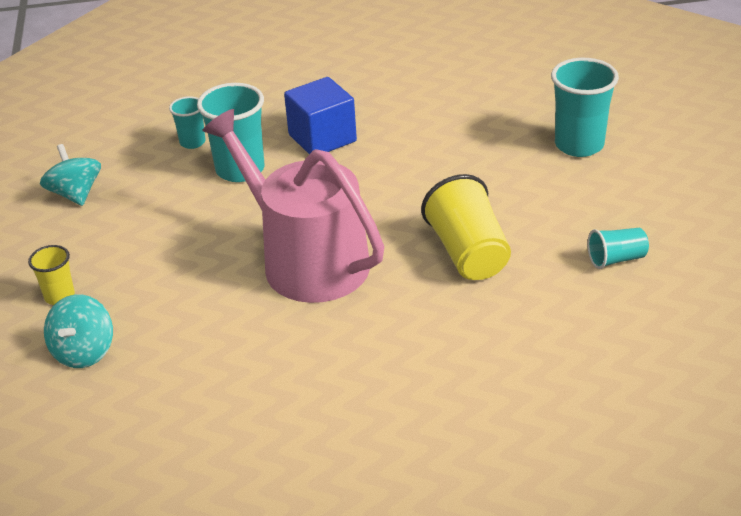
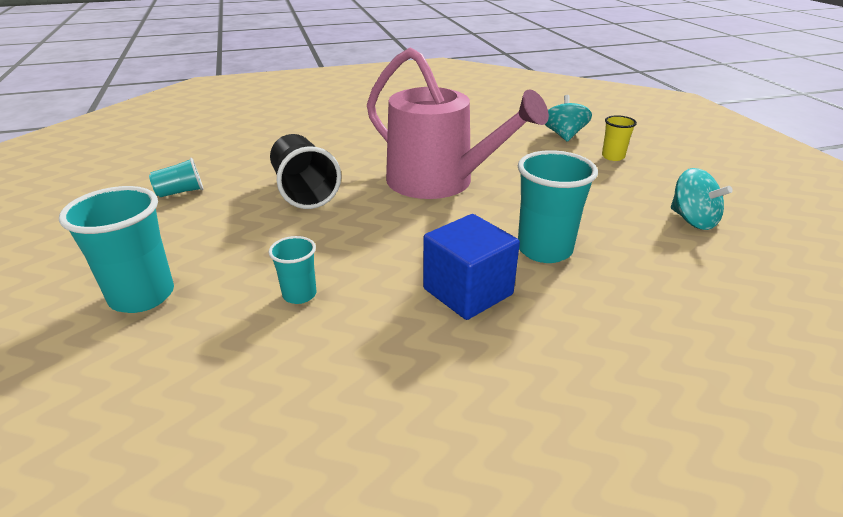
camera: 170 degrees right, 5 degrees down
(192, 142) = (627, 279): turquoise cup -> turquoise cup (299, 295)
(468, 253) = (304, 191): yellow cup -> black cup

